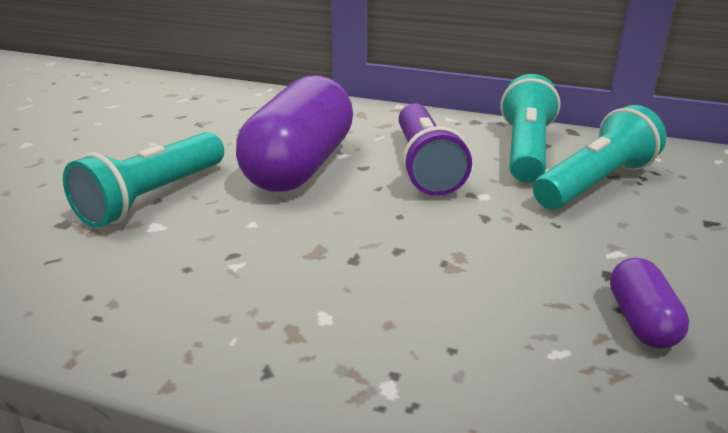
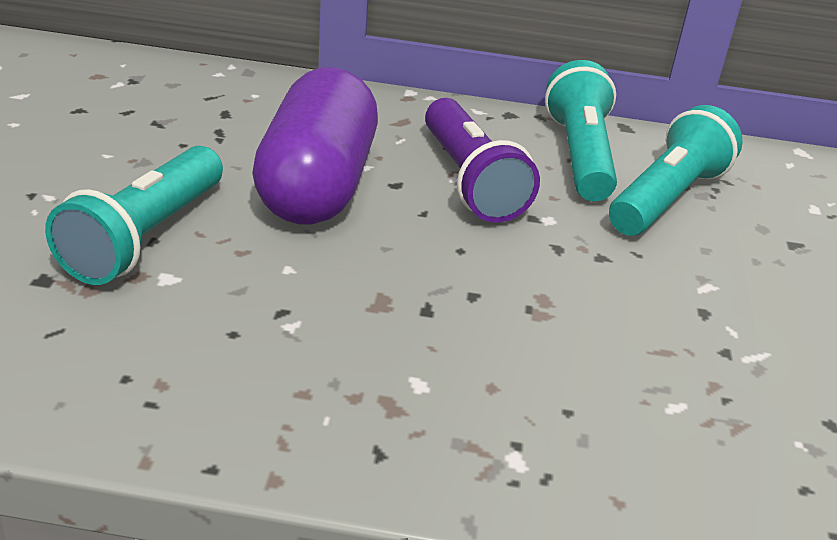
camera: 15 degrees left, 5 degrees up
(641, 321) = (749, 365): purple capsule -> none

